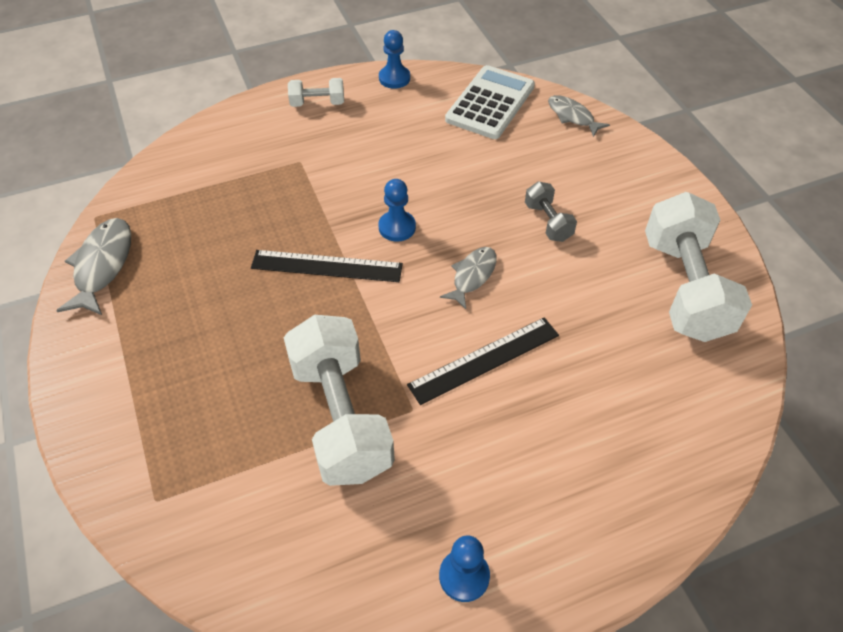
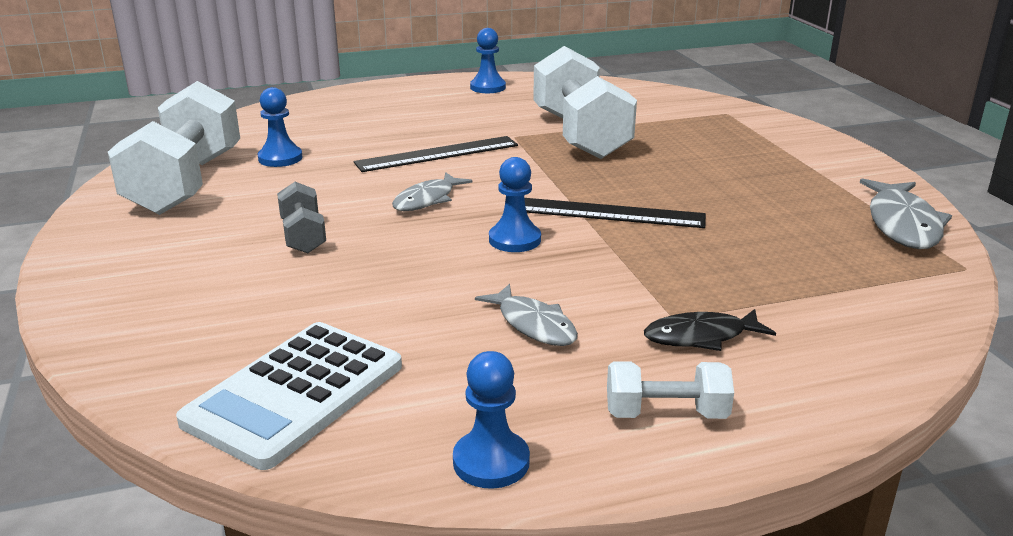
camera: 175 degrees left, 25 degrees down
(288, 148) = (701, 337): none -> black fish
(572, 116) = (149, 361): grey fish -> grey fish (533, 325)
(631, 340) = (280, 158): none -> blue pawn

